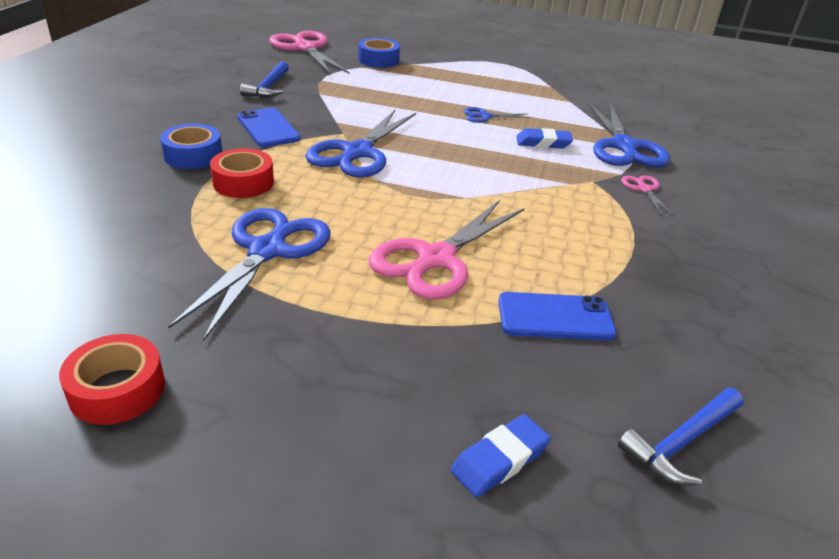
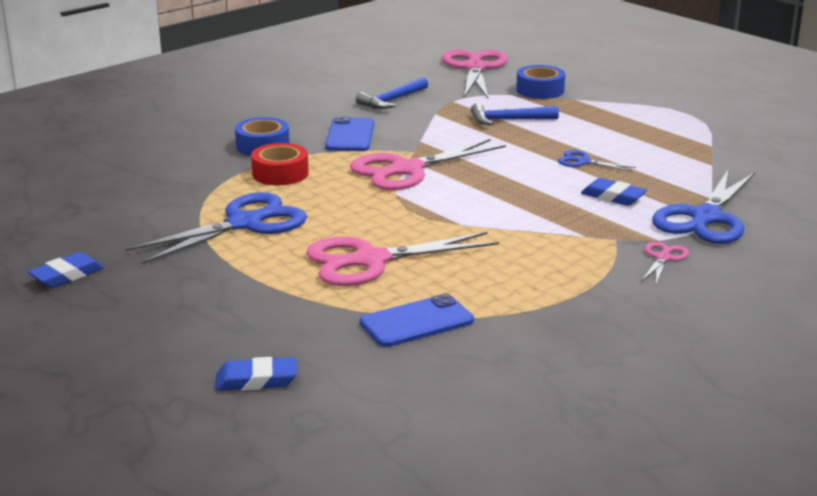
camera: 35 degrees right, 10 degrees down
(117, 390) = (67, 275): red tape -> blue eraser
(357, 153) = (406, 170): blue scissors -> pink scissors
(555, 317) = (416, 322): blue phone -> blue phone turned 60 degrees counterclockwise
(681, 443) = (402, 416): blue hammer -> blue hammer (508, 120)

